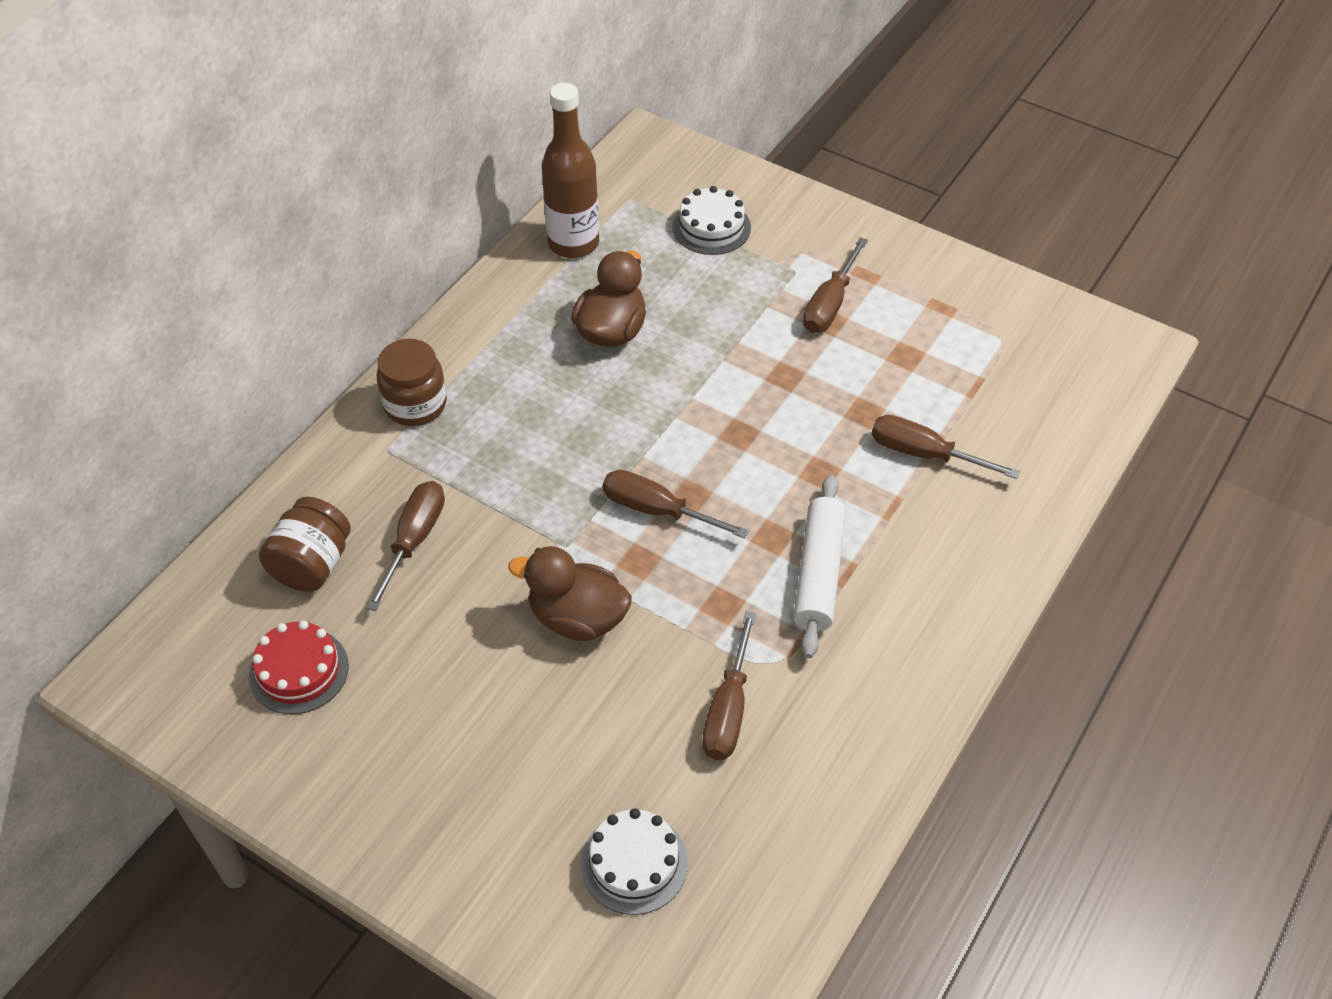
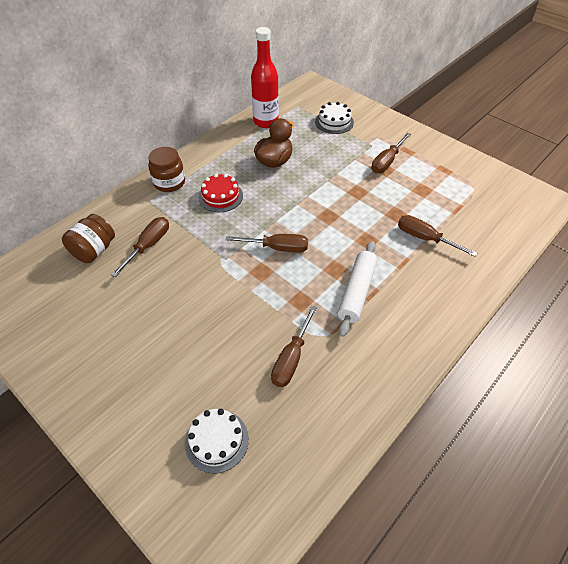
camera: 10 degrees right, 0 degrees up
(299, 671) = (69, 302): red cake -> red cake (220, 196)
(573, 243) = (266, 122): brown bottle -> red bottle
(577, 618) = (221, 296): brown duck -> none
(657, 510) = (277, 248): brown screwdriver -> brown screwdriver turned 150 degrees clockwise

